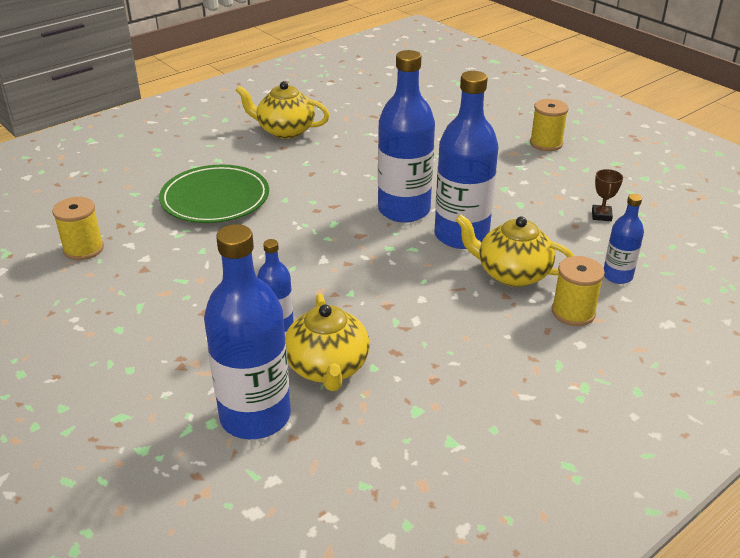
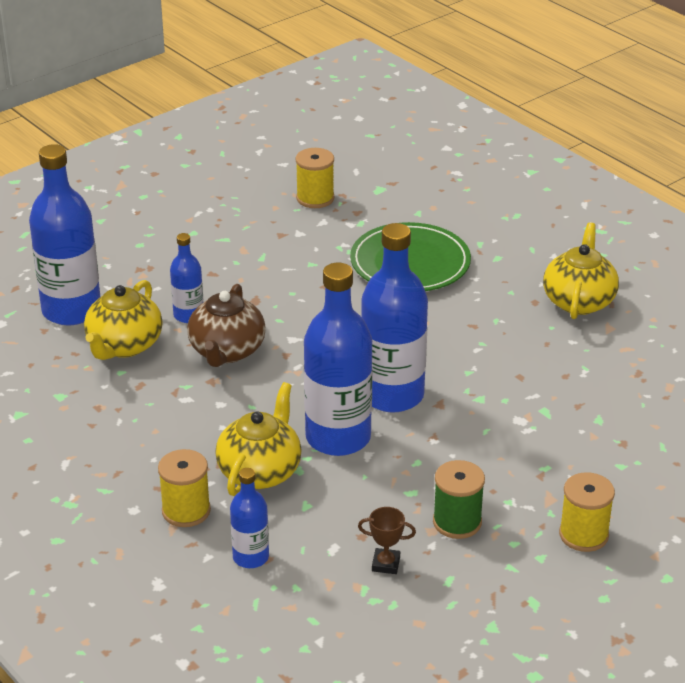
camera: 90 degrees right, 0 degrees up
(327, 368) = (124, 346): yellow teapot -> yellow teapot turned 60 degrees counterclockwise
(340, 297) = (227, 351): none -> brown teapot
(547, 187) = (457, 522): none -> green spool

